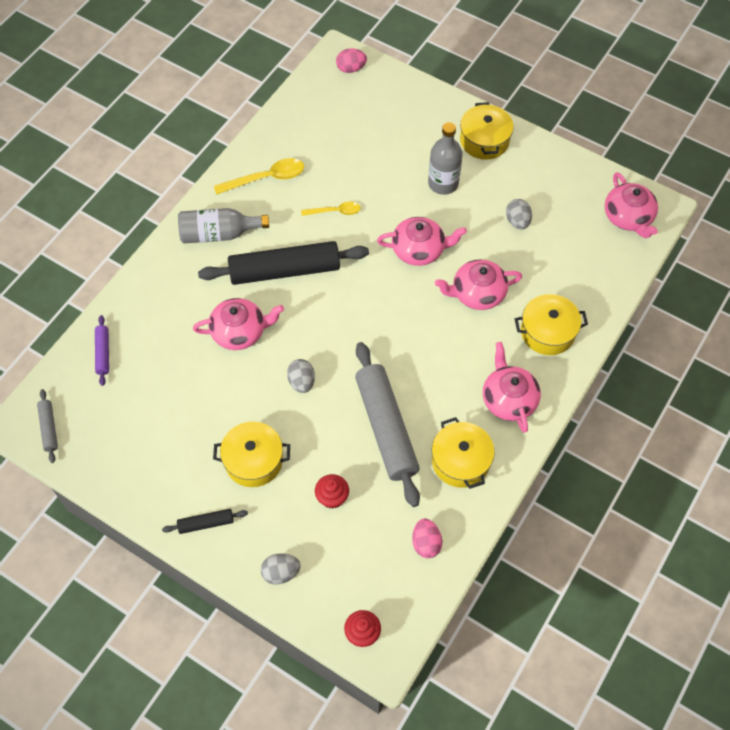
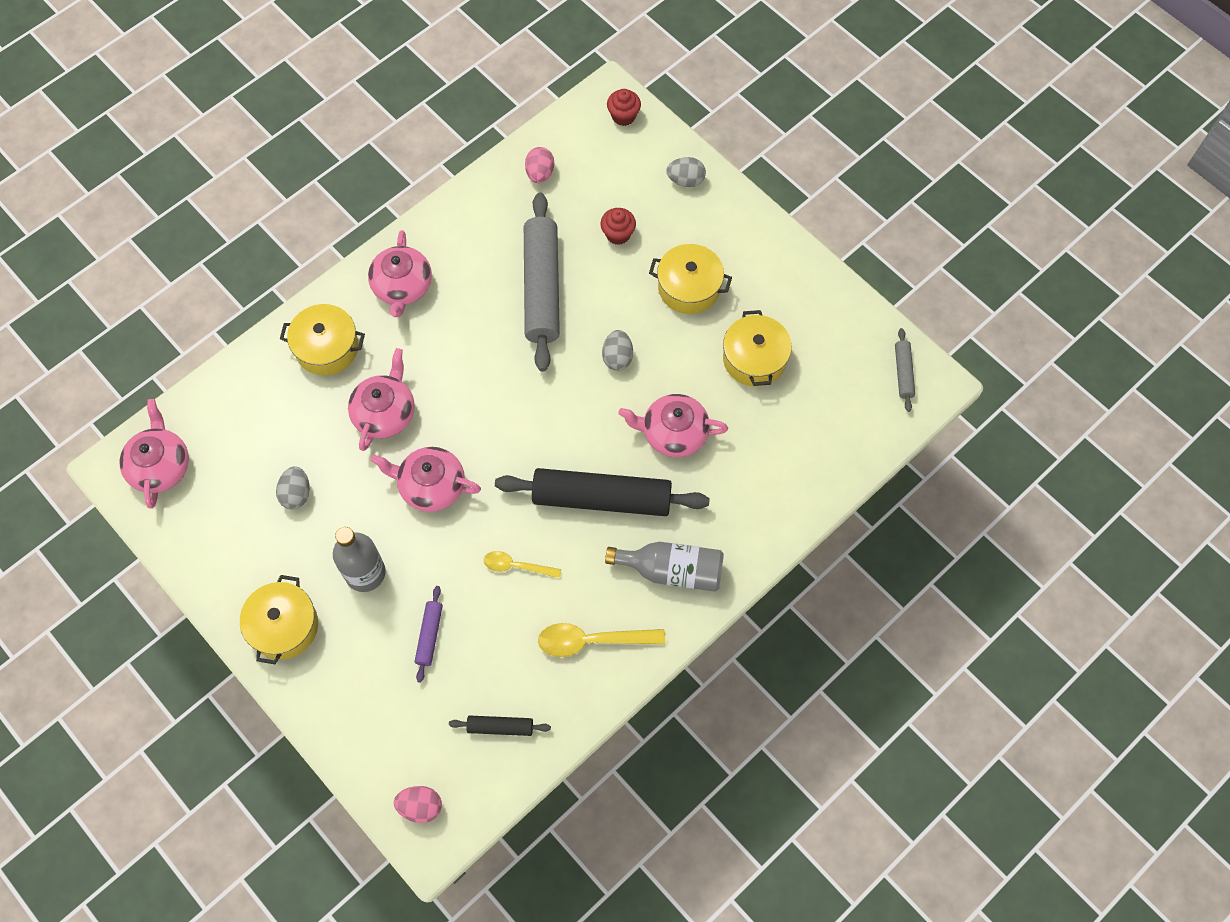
camera: 165 degrees left, 5 degrees up
(103, 353) = (835, 445): purple rolling pin -> purple rolling pin (429, 635)
(206, 523) = (749, 239): black rolling pin -> black rolling pin (500, 727)
(460, 461) = (477, 238): yellow pot -> yellow pot (754, 359)
(477, 293) = (385, 413): pink teapot -> pink teapot turned 75 degrees counterclockwise

